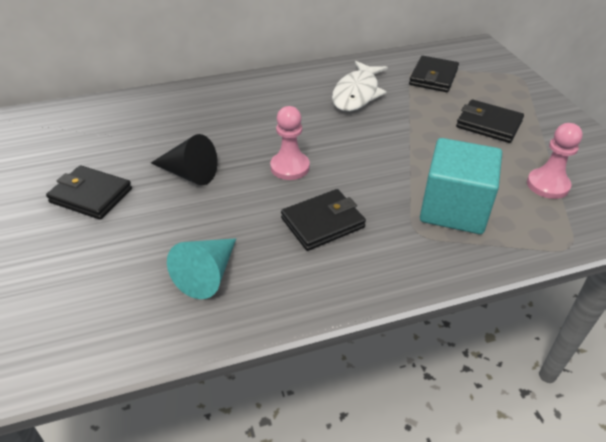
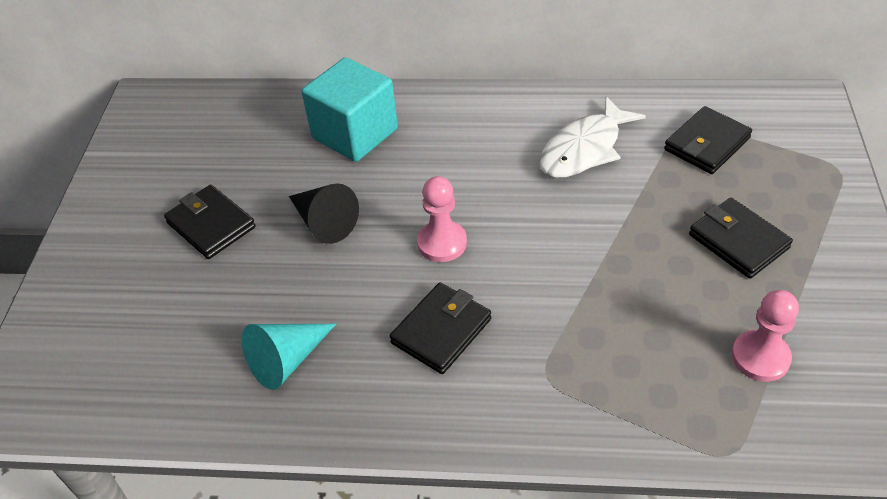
camera: 25 degrees right, 5 degrees up
(322, 223) = (441, 331): black wallet -> black wallet turned 45 degrees counterclockwise
(454, 209) = (611, 357): turquoise cube -> turquoise cube (355, 133)

